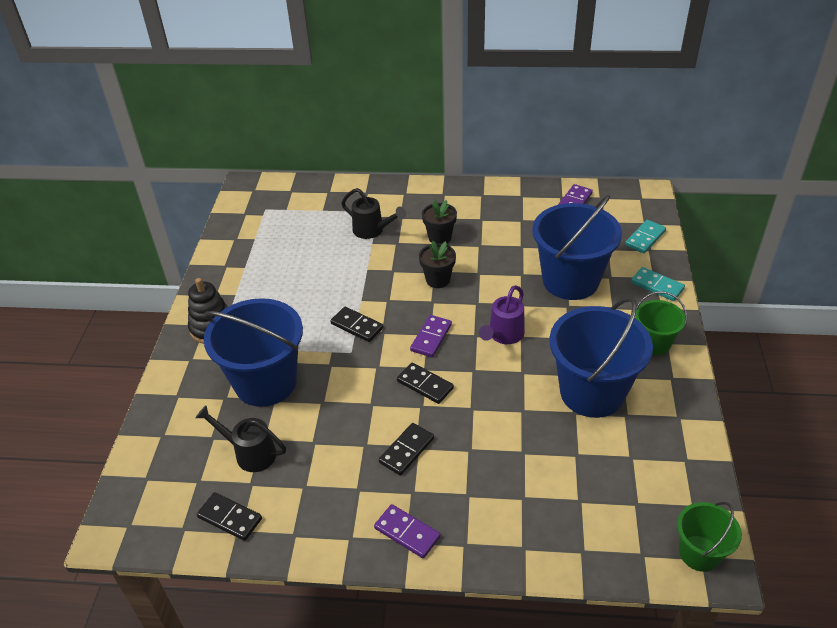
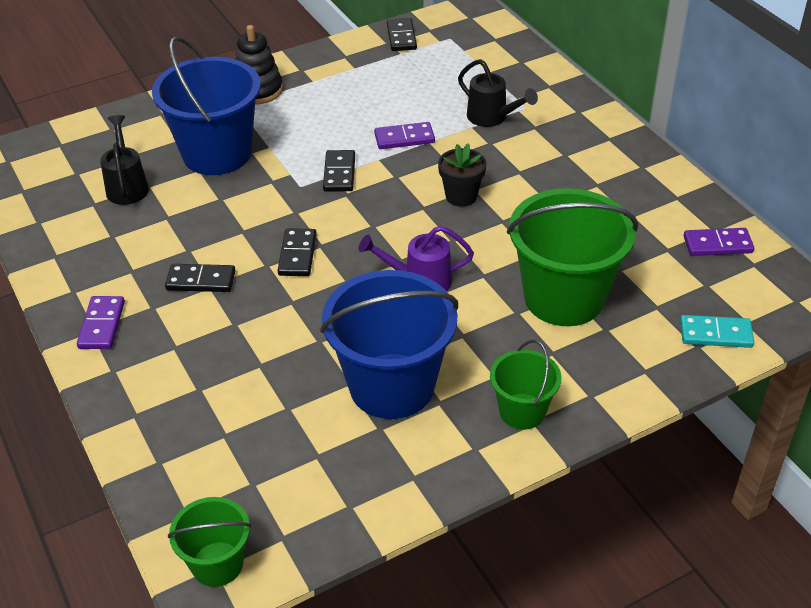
camera: 55 degrees right, 0 degrees up
(230, 518) = (49, 210): black domino -> black domino (401, 37)
(372, 230) = (491, 118): black watering can -> black watering can turned 45 degrees counterclockwise
(431, 337) = (368, 230): purple domino -> purple domino (404, 138)
(439, 237) = (531, 168): black flower pot -> none
(570, 280) = (564, 298): blue bucket -> green bucket
(657, 286) = (632, 378): turquoise domino -> none

